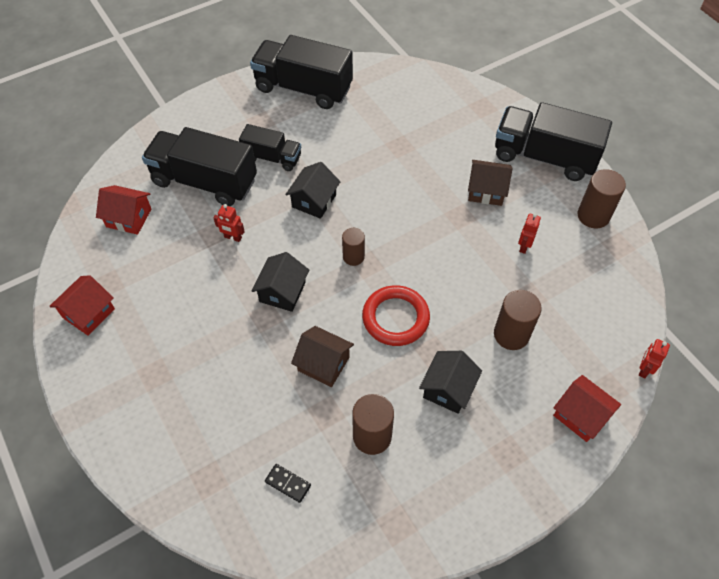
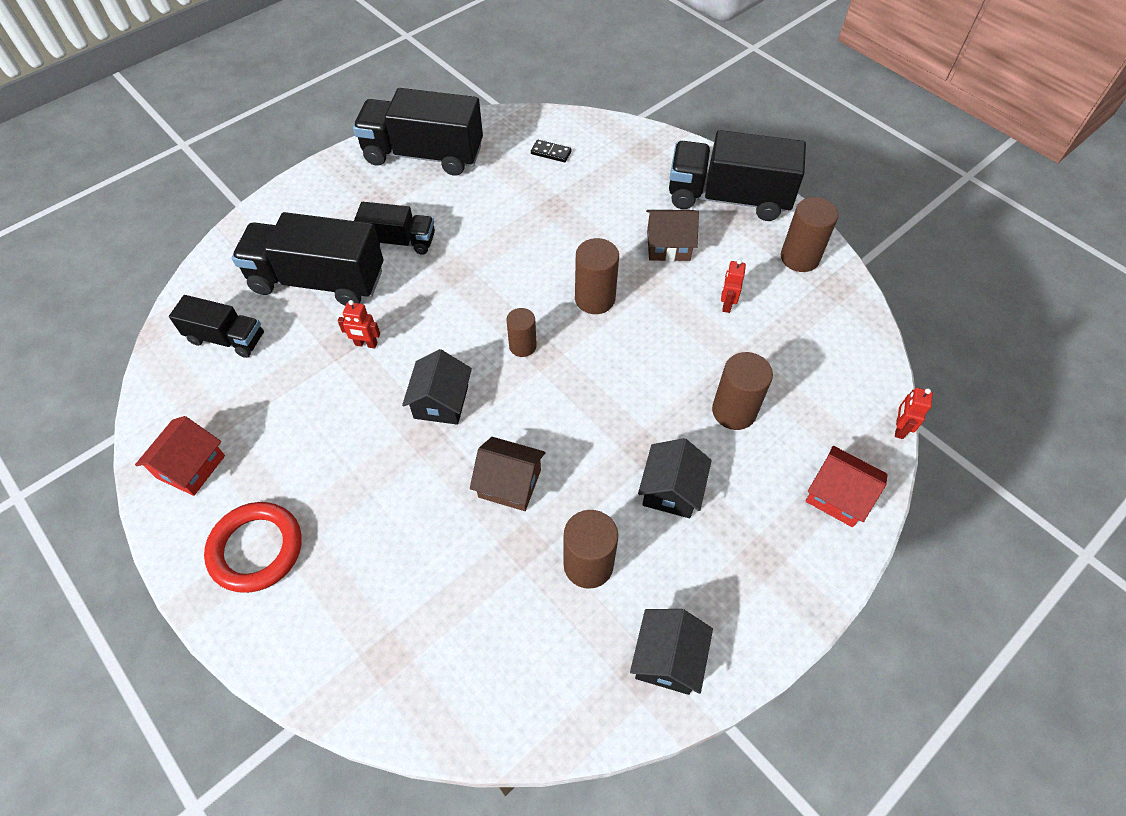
camera: 10 degrees left, 0 degrees up
(129, 218) = (226, 338): red house -> black truck
(288, 483) = (491, 644): black domino -> black domino (551, 153)
(314, 201) = (461, 285): black house -> black house (668, 659)
(395, 318) = (589, 413): red ring -> red ring (256, 549)
(418, 226) = (595, 299): none -> brown cylinder

